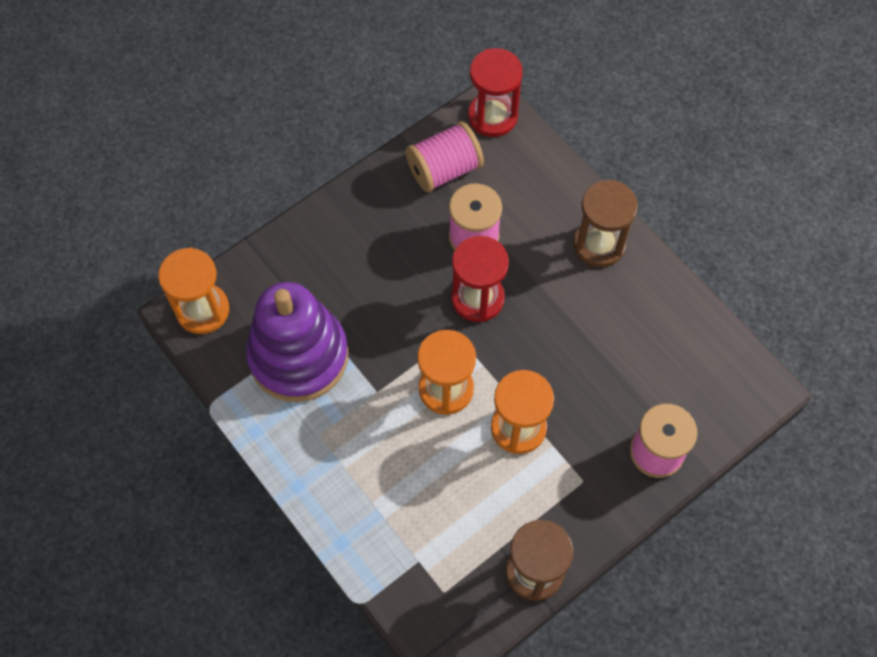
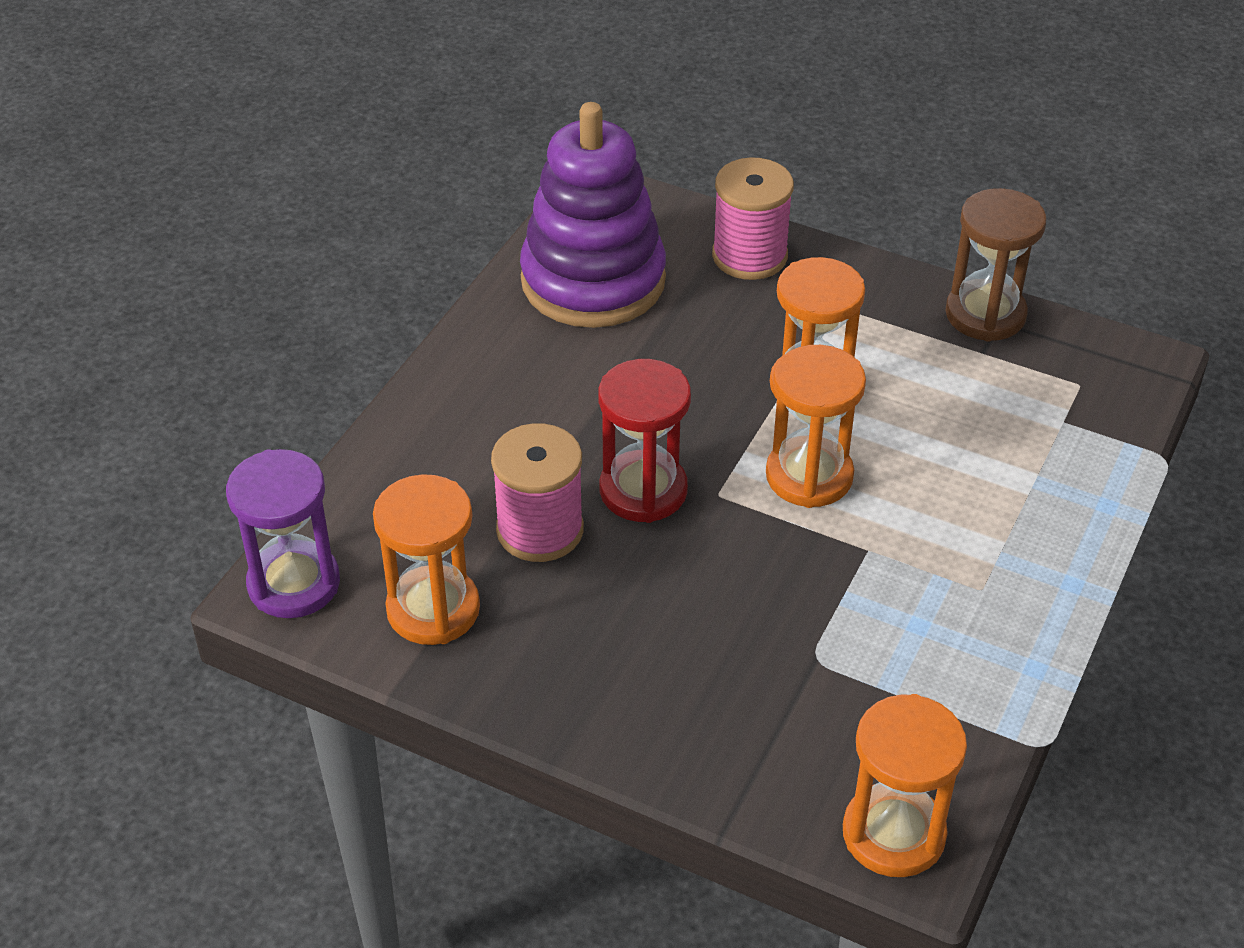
camera: 115 degrees left, 20 degrees down
(298, 356) = (880, 665): purple stacking toy -> purple stacking toy (593, 280)
(444, 170) = (433, 609): pink spool -> orange hourglass
(492, 116) = (294, 583): red hourglass -> purple hourglass
(599, 244) = (473, 390): brown hourglass -> none

